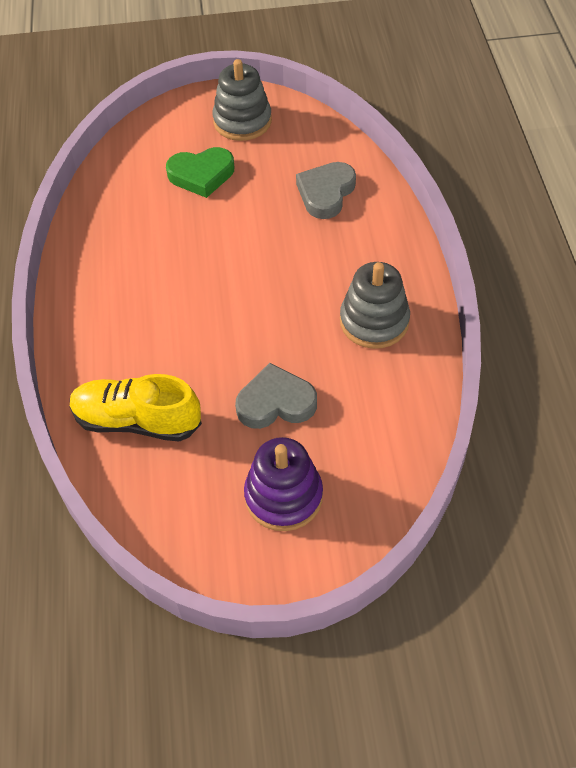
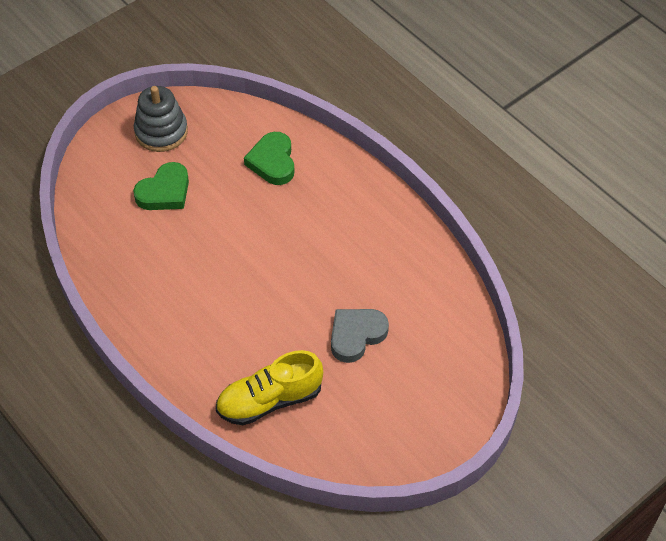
camera: 35 degrees left, 0 degrees up
(283, 496) = (410, 395): purple stacking toy -> none
(326, 193) = (272, 162): grey heart -> green heart
(374, 321) = (380, 243): grey stacking toy -> none

